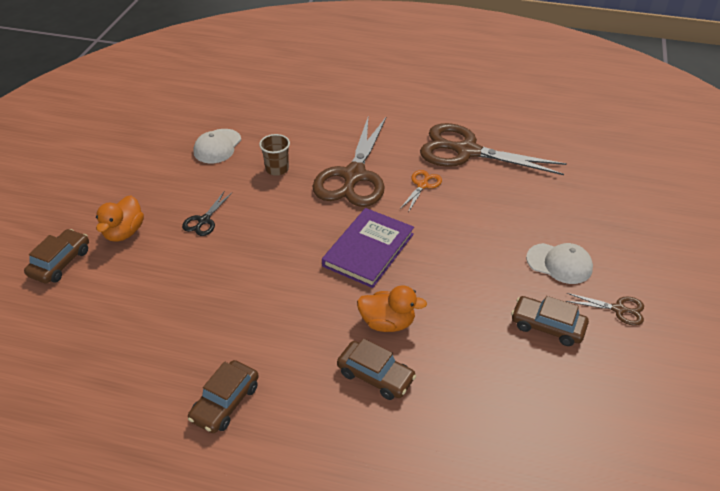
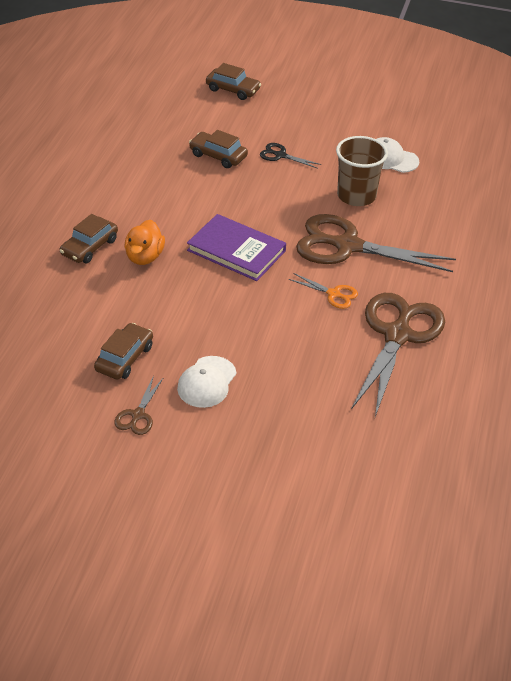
camera: 90 degrees right, 0 degrees up
(124, 232) = (266, 116): orange duck -> none
(225, 402) = (81, 173): brown car -> brown car (218, 156)
(277, 169) = (356, 196): brown cup -> brown cup, size x1.65

